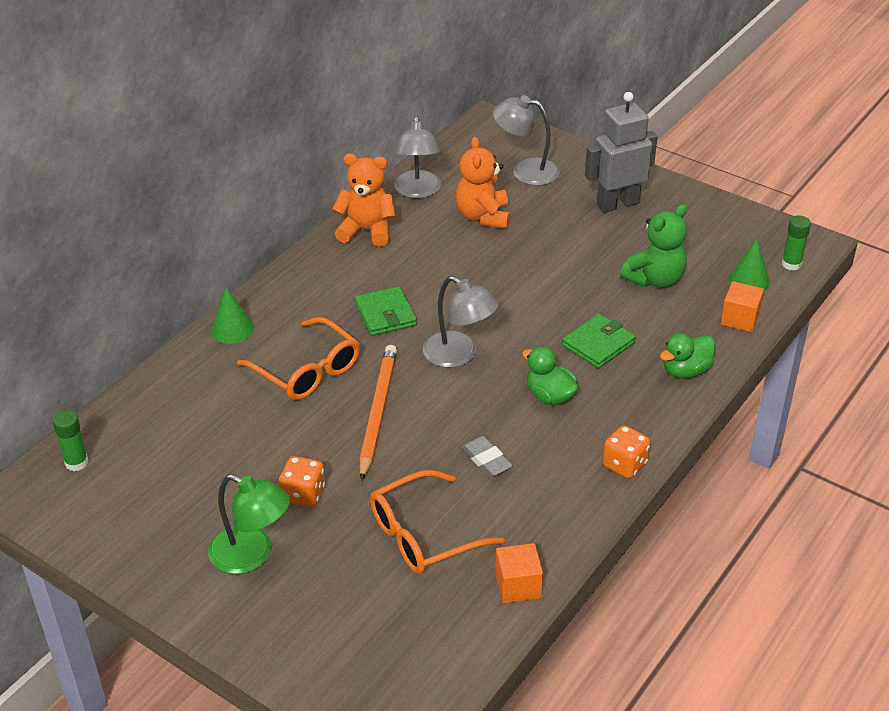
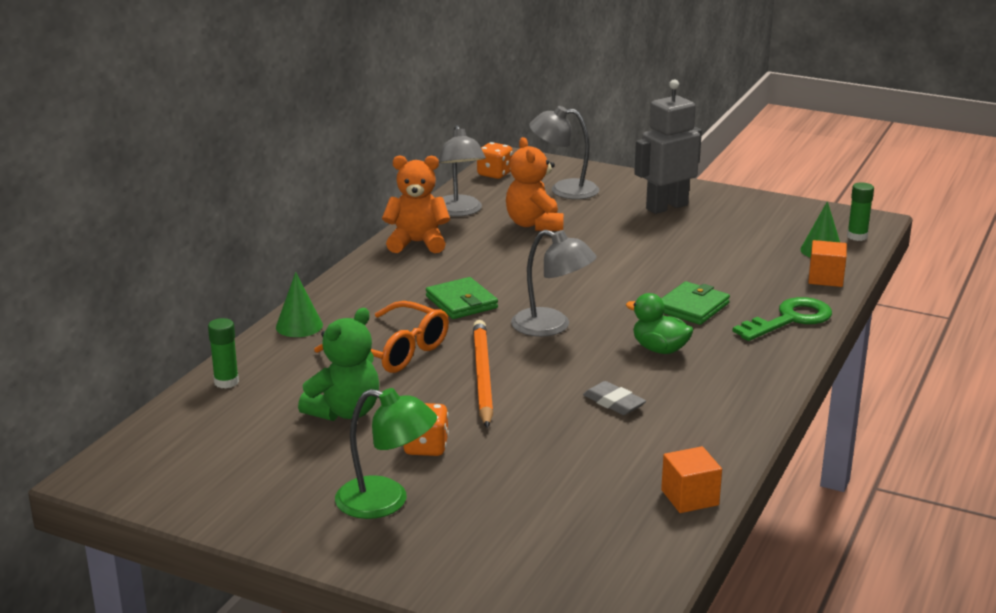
camera: 10 degrees left, 15 degrees down
(76, 462) = (158, 445): green glue stick -> green glue stick (226, 382)
(424, 535) = (571, 467): orange glasses -> none
(624, 465) = (760, 394): orange dice -> orange dice (494, 174)
(655, 279) = (728, 257): green teddy bear -> green teddy bear (345, 412)
(686, 371) = (790, 319): green duck -> green key

